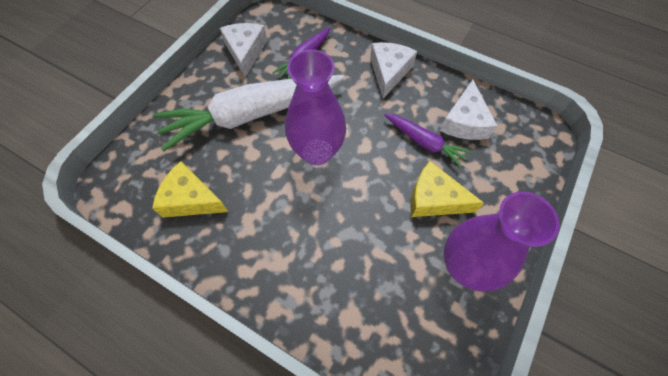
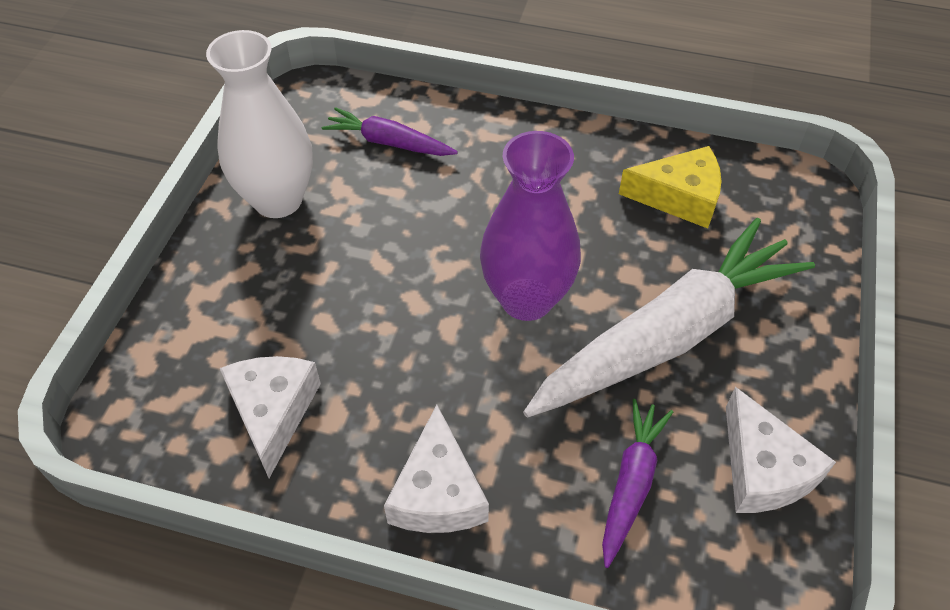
camera: 165 degrees right, 10 degrees down
(424, 142) = (346, 355): purple carrot -> purple carrot (388, 142)
(434, 199) = (323, 270): yellow cheese -> none
(465, 266) = (278, 200): purple vase -> white vase

